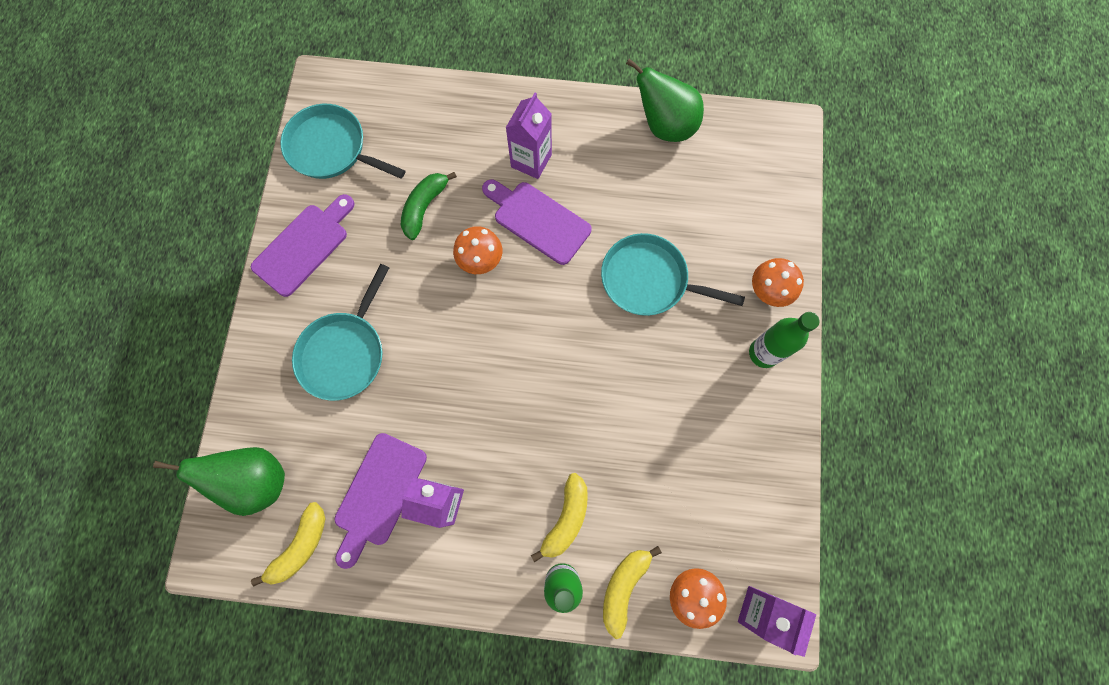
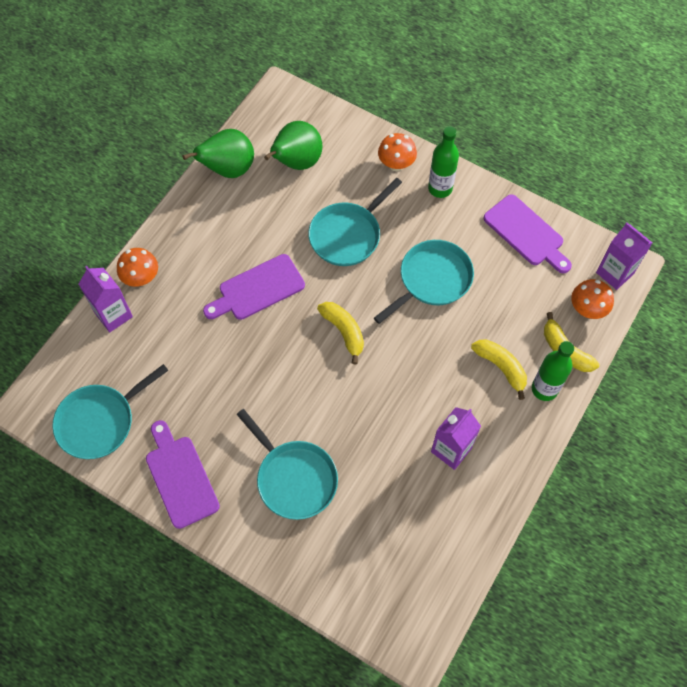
camera: 65 degrees left, 10 degrees down
(256, 480) = (369, 589): green pear -> green pear (296, 162)
(300, 547) = (439, 571): yellow banana -> yellow banana (344, 332)
(378, 494) = (424, 495): purple cutting board -> purple cutting board (526, 233)
(424, 207) = (198, 368): green banana -> none
(480, 260) = (269, 344): orange mushroom -> orange mushroom (141, 278)
(531, 161) = (203, 273): purple carton -> purple carton (113, 315)
(639, 394) = (432, 280): none -> turquoise pan

